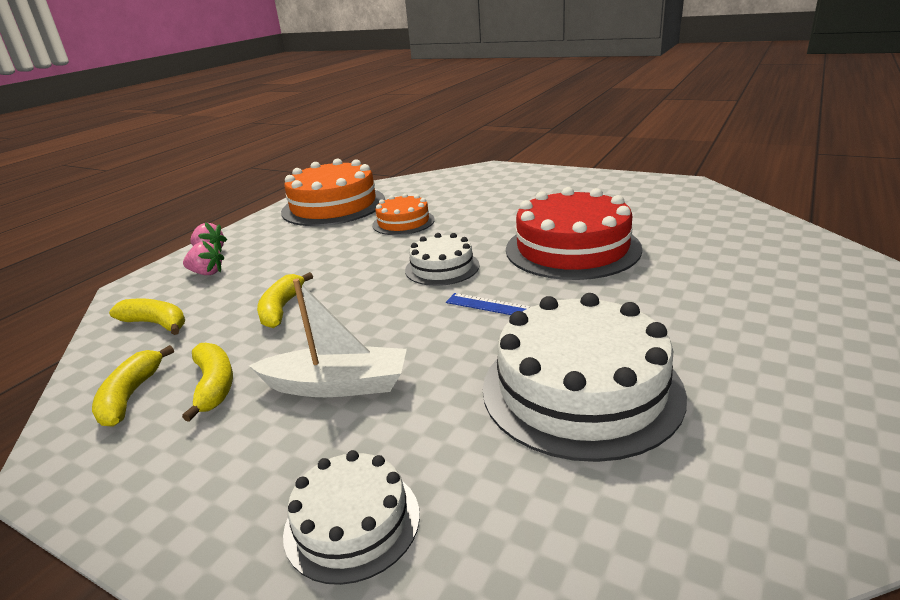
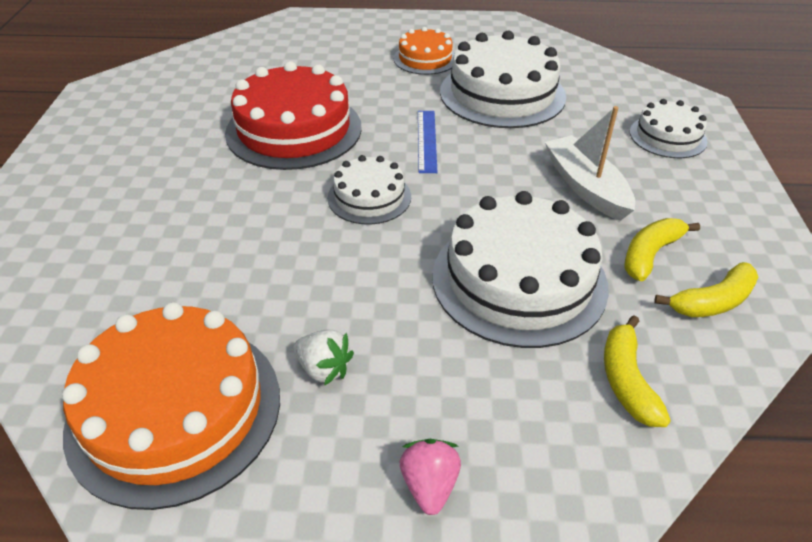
camera: 120 degrees left, 15 degrees up
(207, 273) = (493, 427): pink strawberry -> none
(282, 308) = (519, 280): yellow banana -> white cake
(308, 236) = (324, 369): none -> white strawberry
(403, 222) = (245, 277): orange cake -> orange cake (425, 59)

